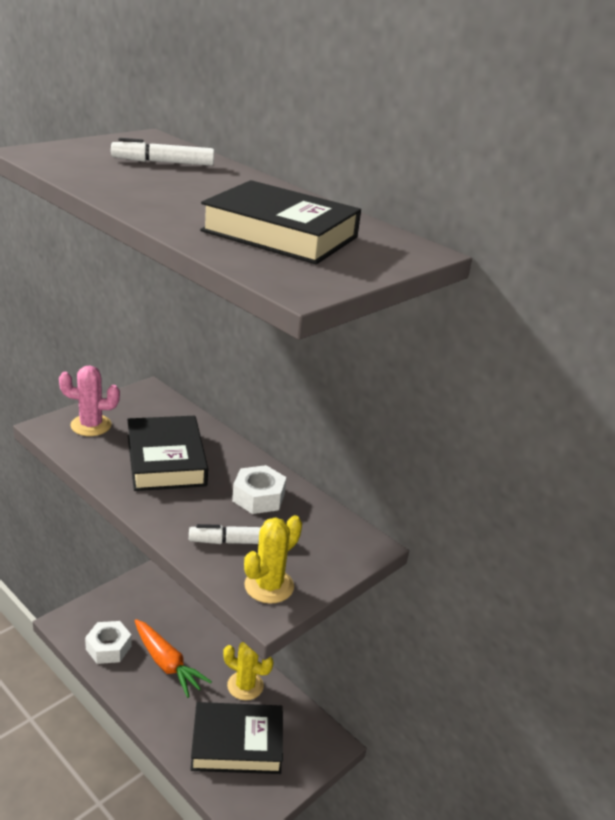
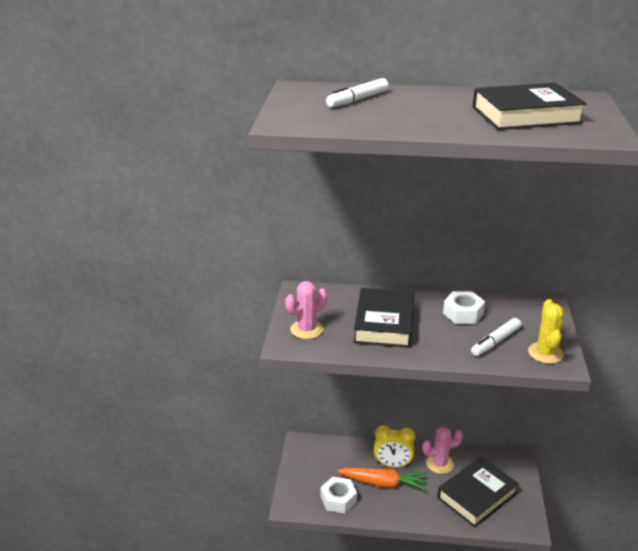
camera: 35 degrees left, 0 degrees up
(166, 460) = (384, 323): black book -> black book turned 60 degrees clockwise
(199, 653) = (392, 465): none -> yellow clock
(245, 686) = (439, 463): yellow cactus -> pink cactus

